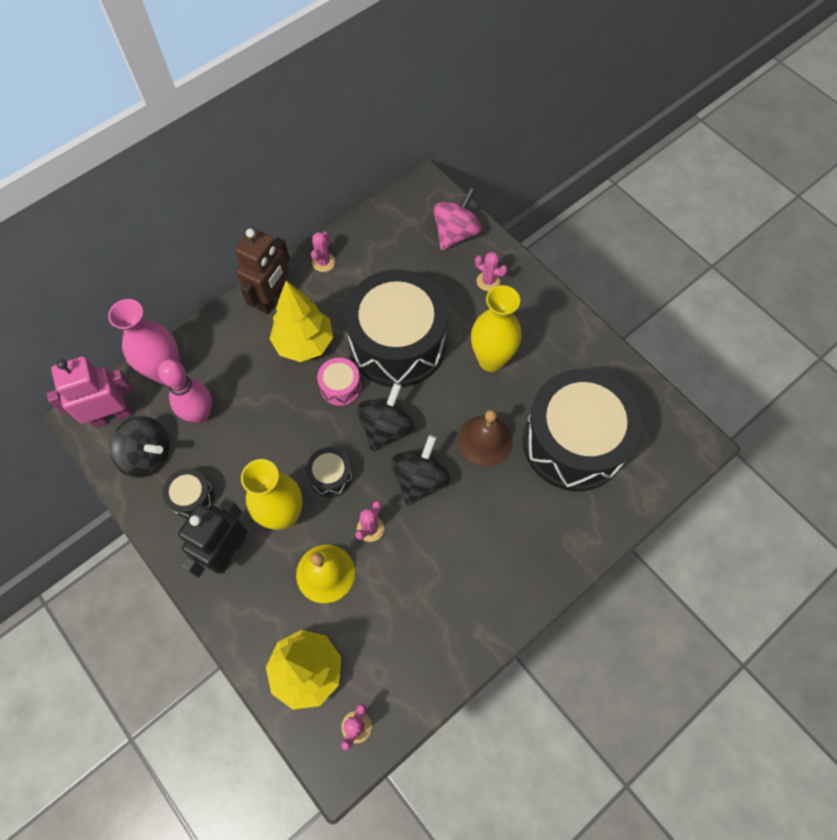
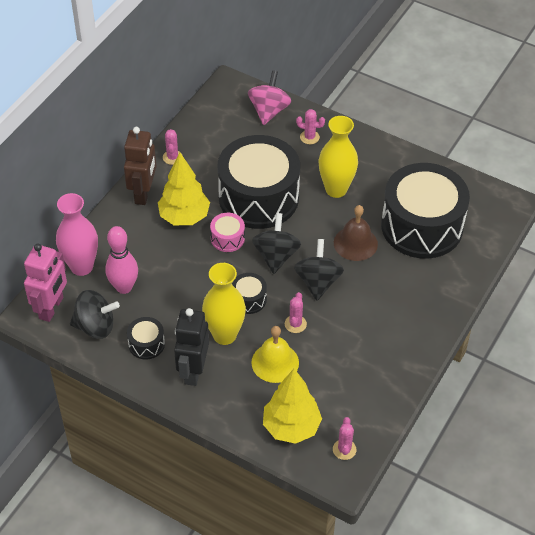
camera: 20 degrees left, 15 degrees down
(112, 415) = (51, 308): pink robot -> pink robot turned 150 degrees clockwise

